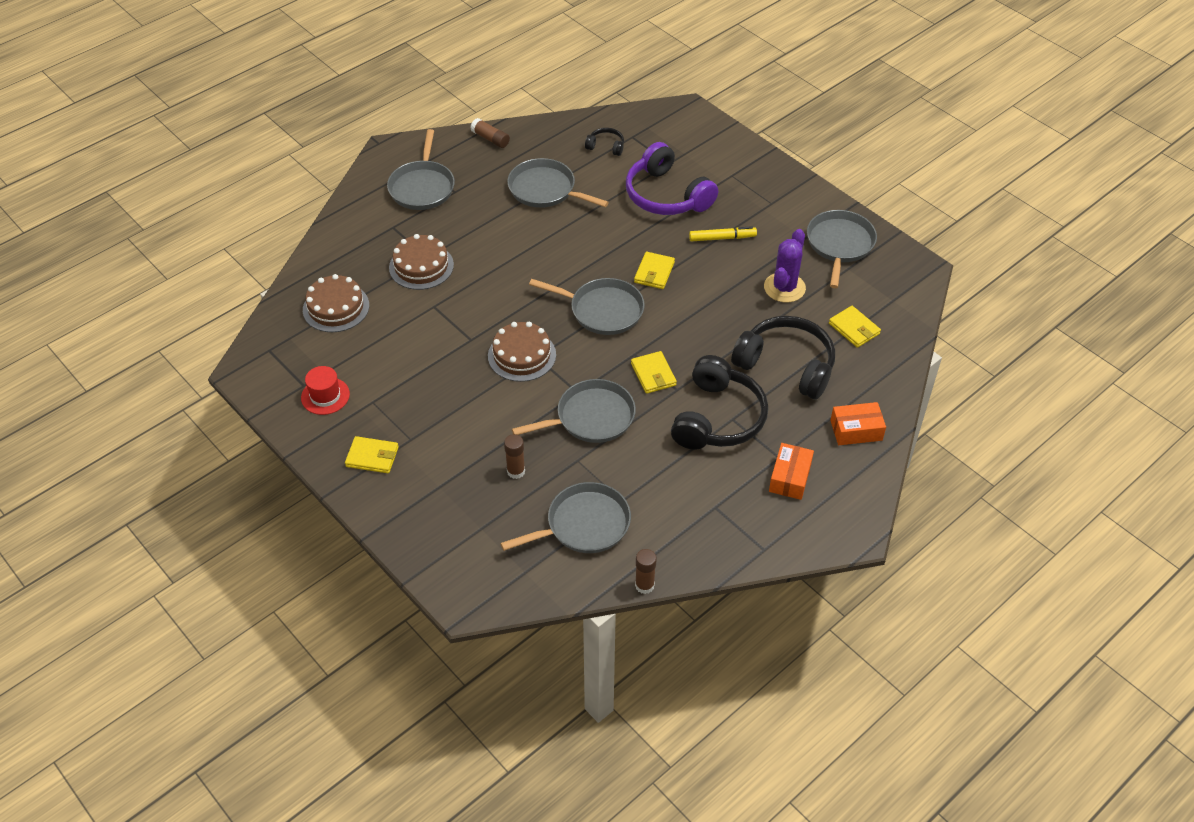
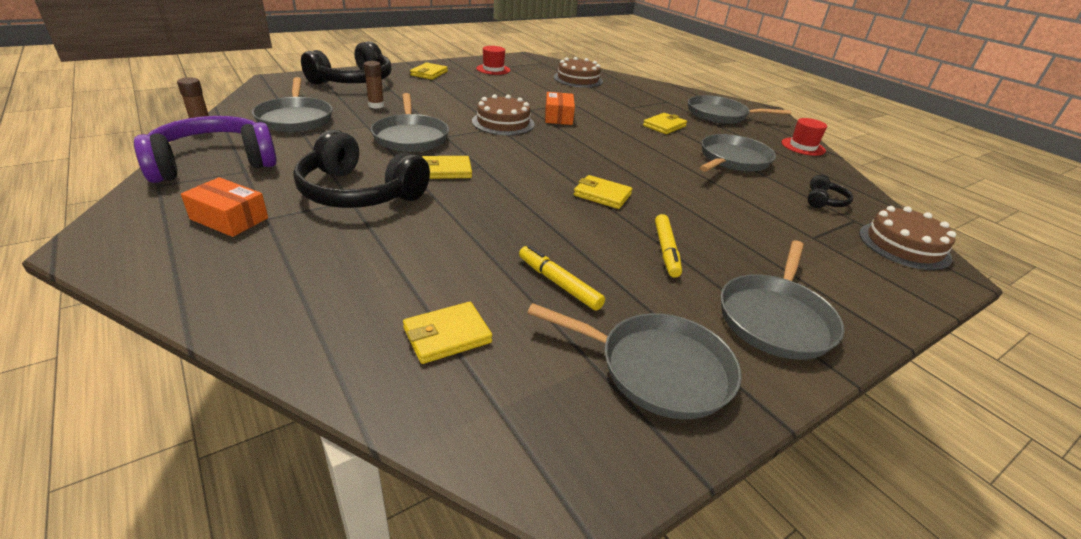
camera: 95 degrees right, 15 degrees down
(421, 266) = (620, 104): brown cake -> brown cake (904, 245)
(476, 232) = (664, 126): none -> yellow wallet
(490, 139) = (803, 146): brown glue stick -> red hat
(603, 310) = (549, 161): grey pan -> grey pan (776, 319)
(666, 196) = (744, 224): purple headphones -> purple headphones (214, 163)
(784, 288) = (559, 283): purple cactus -> yellow marker
(786, 365) = (408, 254): black headphones -> black headphones (354, 81)
(856, 430) = (247, 286): orange box -> orange box (558, 117)

